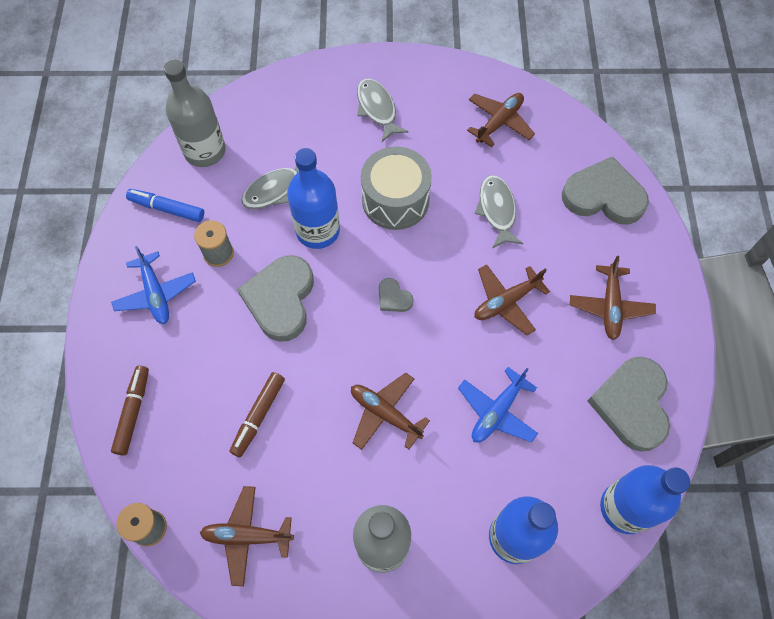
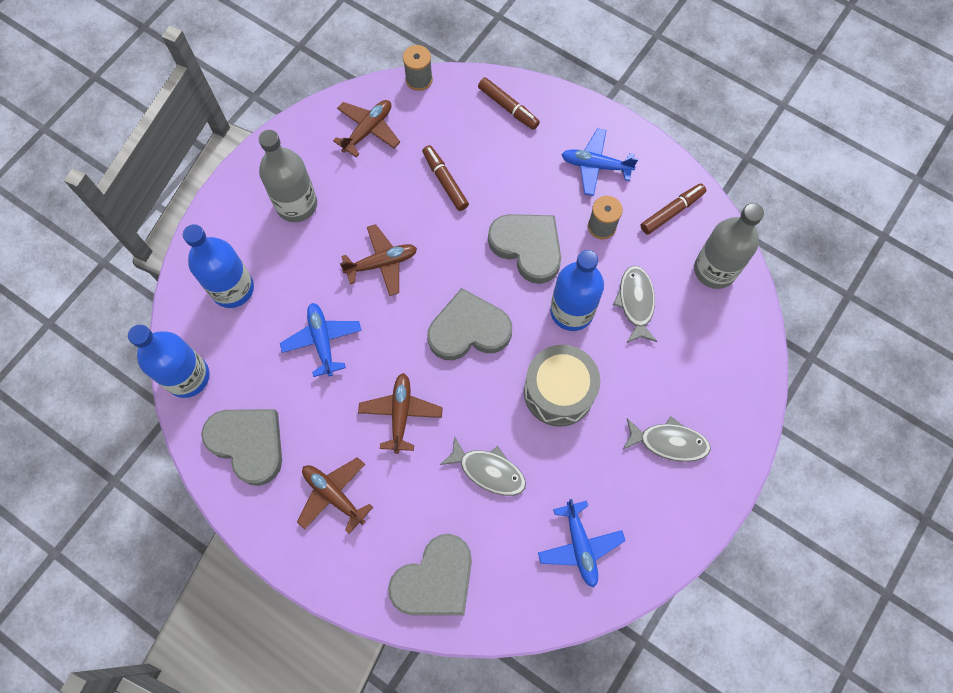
camera: 125 degrees right, 5 degrees up
(167, 209) = (671, 212): blue marker -> brown marker
(393, 298) = (468, 330): grey heart -> grey heart, size x2.19
(499, 122) = (580, 546): brown plane -> blue plane

